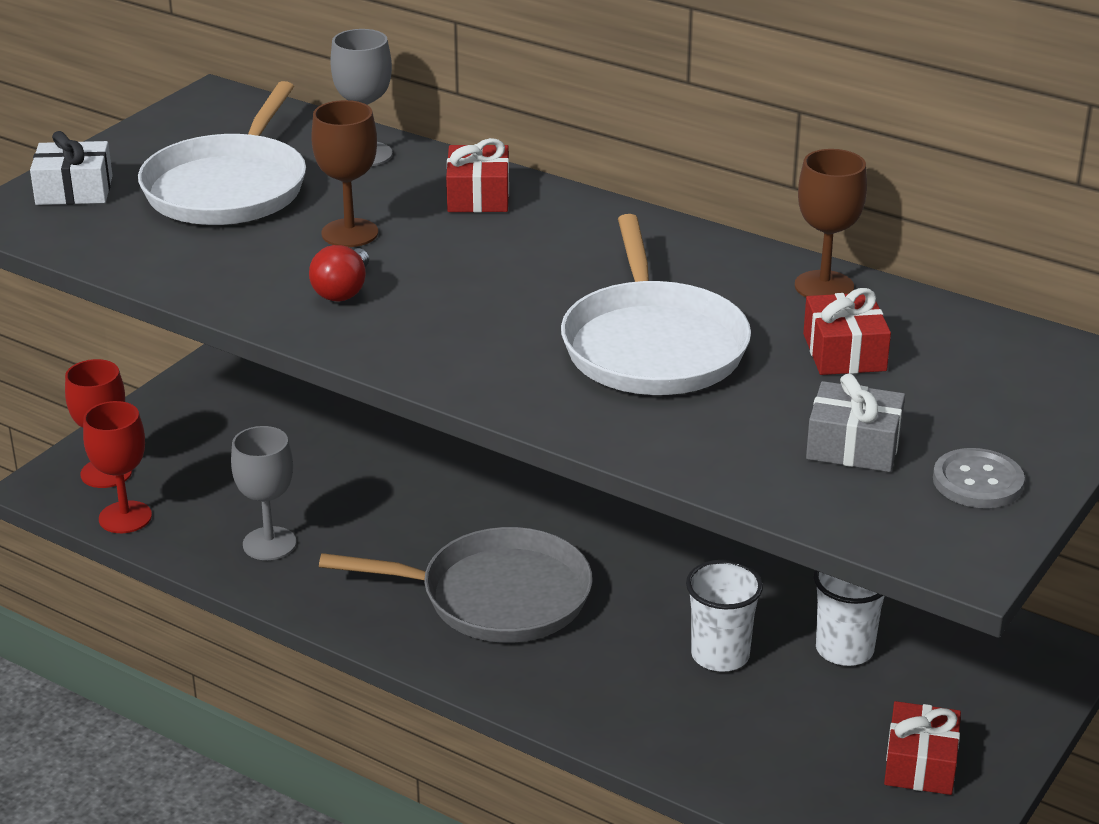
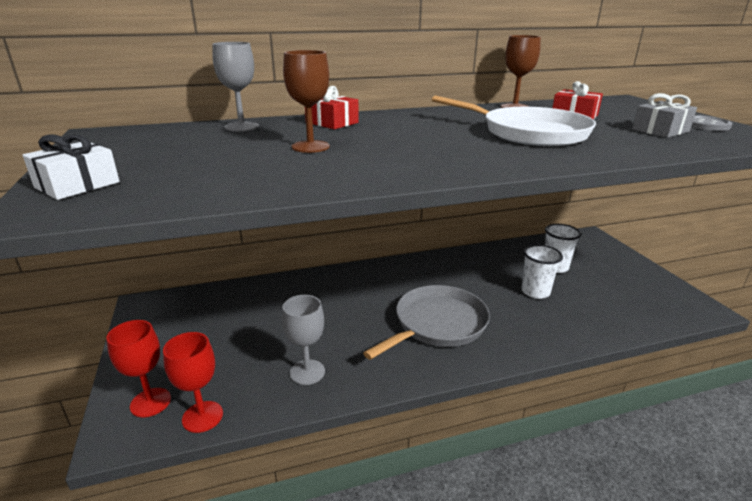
camera: 50 degrees left, 5 degrees down
(228, 188) = (194, 154): white pan -> none
(343, 291) = (369, 162): red light bulb -> none
(920, 764) = (639, 283): red gift -> none

